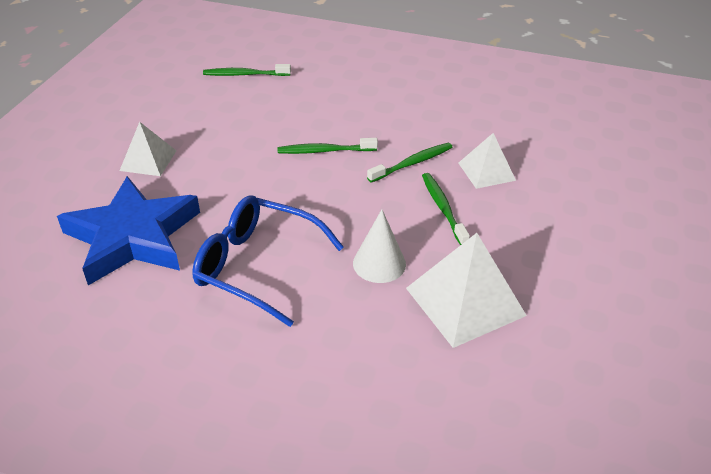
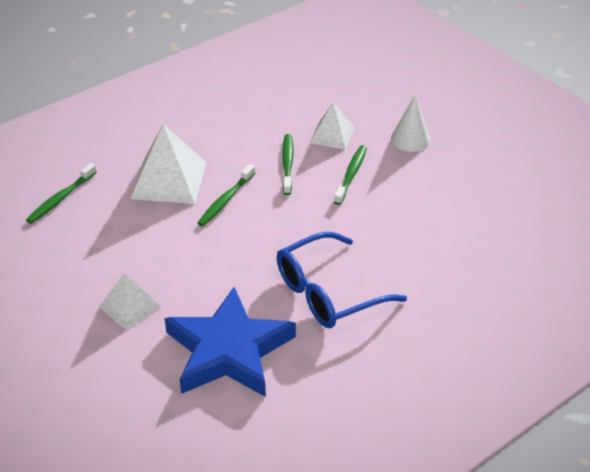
camera: 55 degrees left, 0 degrees up
(379, 263) = (379, 231): white cone -> white cone (410, 139)
(443, 208) = (351, 174): green toothbrush -> green toothbrush turned 90 degrees clockwise
(465, 301) = (448, 210): white pyramid -> white pyramid (169, 180)

